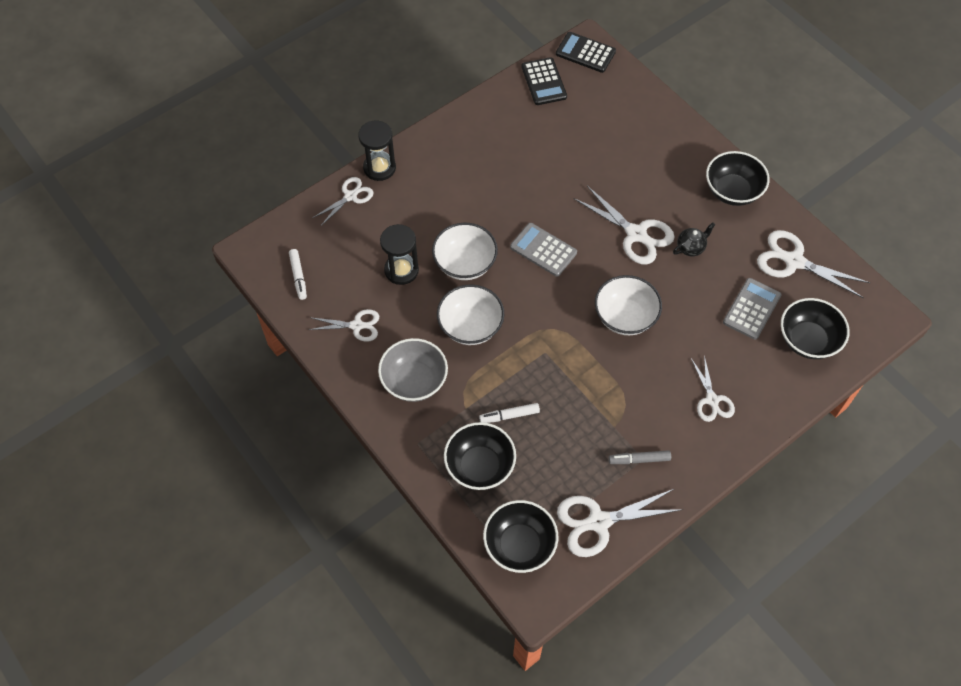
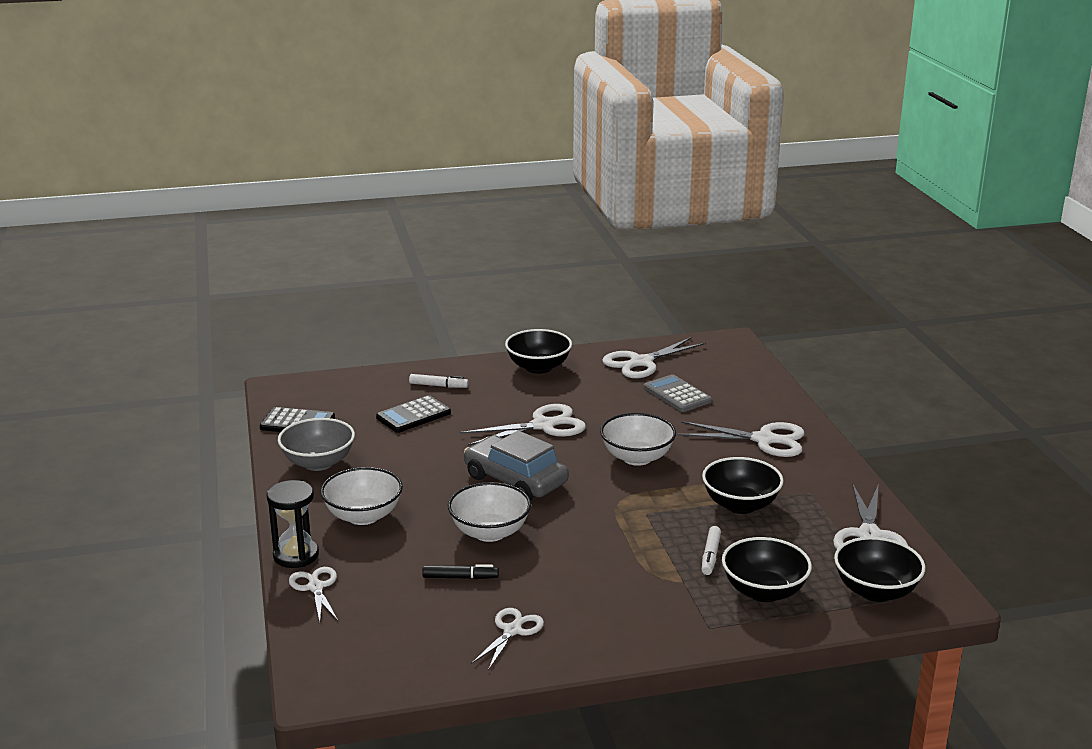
camera: 65 degrees left, 35 degrees down
(298, 276) = (399, 659): white marker -> white marker (438, 386)
(401, 270) = (460, 577): black hourglass -> black marker
(414, 381) = (622, 608): grey bowl -> grey bowl (318, 463)
(470, 326) = (577, 550): white bowl -> white bowl (363, 516)
(543, 250) = (515, 480): grey calculator -> grey car
(585, 53) = (288, 391): black calculator -> black calculator (413, 415)
(639, 459) = (808, 494): grey marker -> none
(690, 248) = (584, 403): black teapot -> none
(712, 400) = (763, 440): white scissors -> white scissors, size x1.60
(807, 340) = (729, 380): black bowl -> black bowl (740, 505)

